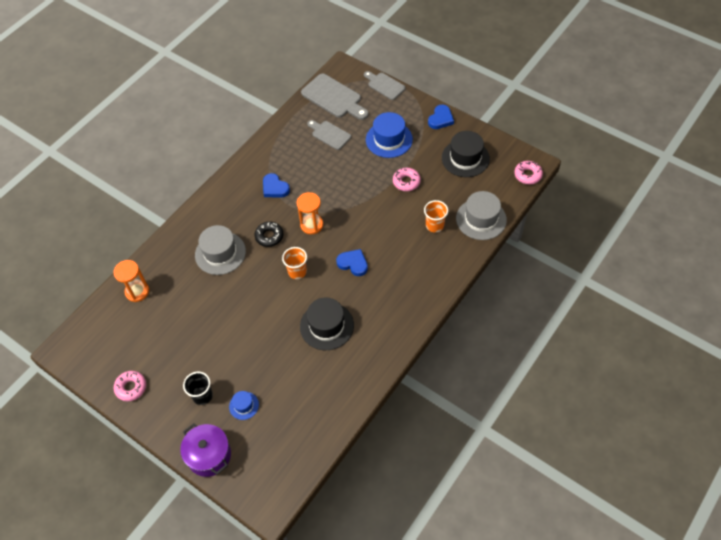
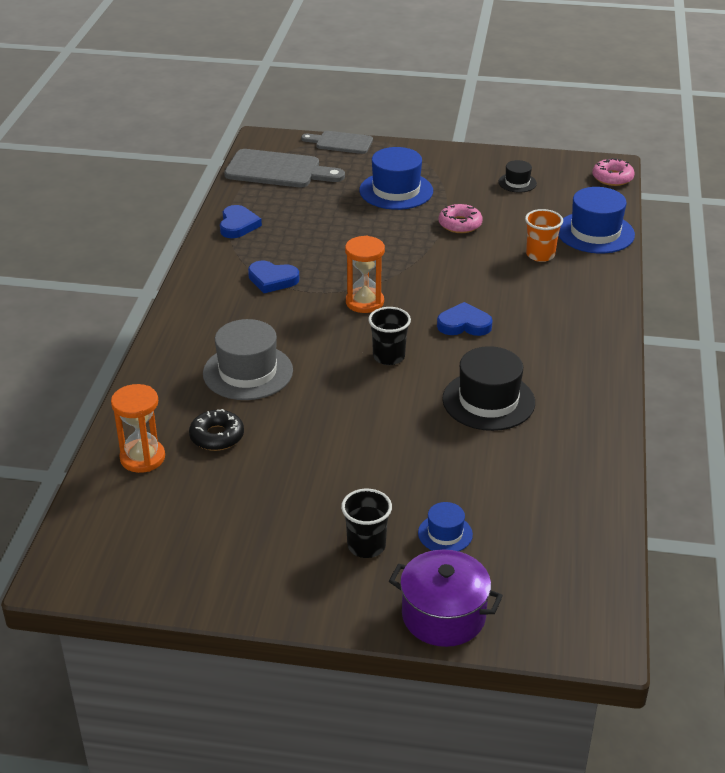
camera: 30 degrees left, 20 degrees down
(131, 387) = (232, 579): pink donut -> none
(269, 236) = (310, 332): black donut -> black donut (217, 436)
(297, 272) = (389, 357): orange cup -> black cup
(329, 134) = (305, 206): grey cutting board -> none
(440, 119) = (448, 155): blue heart -> blue heart (238, 225)
(465, 158) = (517, 183): black hat -> black hat, size x0.52
(481, 219) = (595, 232): grey hat -> blue hat

